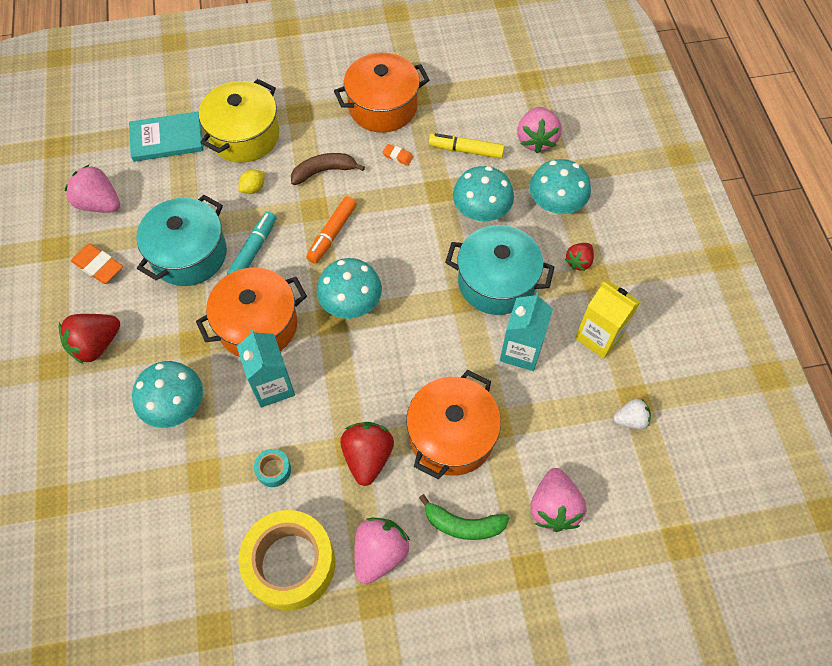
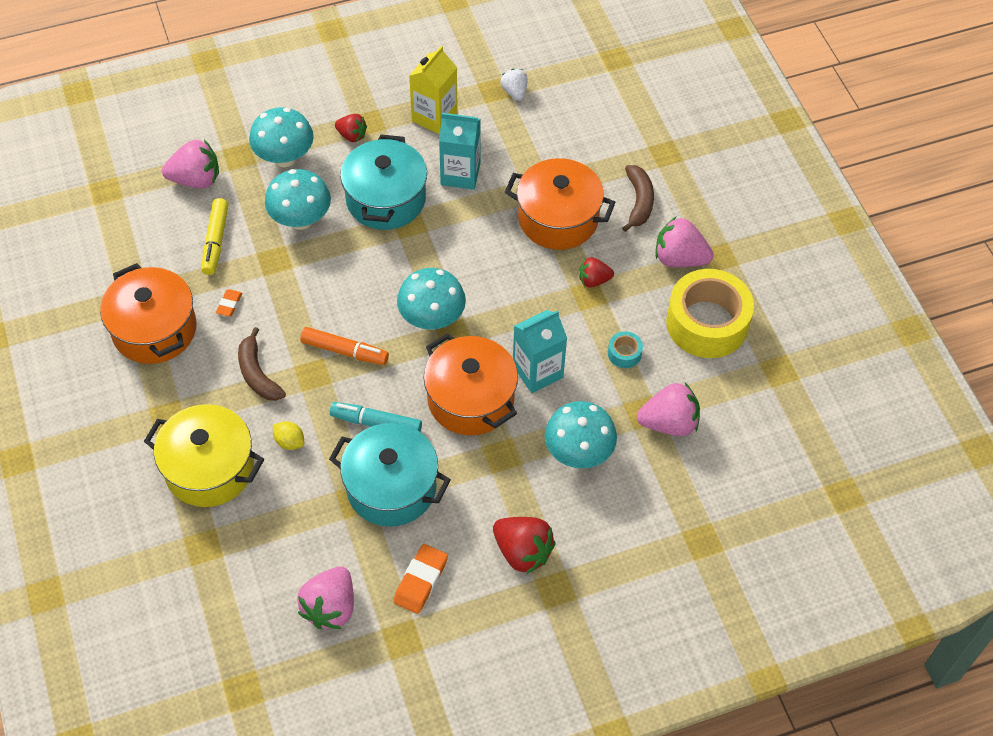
camera: 100 degrees left, 5 degrees down
(167, 139) = (220, 557): turquoise book -> none
(368, 457) = (594, 280): red strawberry -> red strawberry, size x0.60
(463, 524) = (638, 202): green banana -> brown banana
(553, 507) = (607, 141): pink strawberry -> pink strawberry (669, 423)

